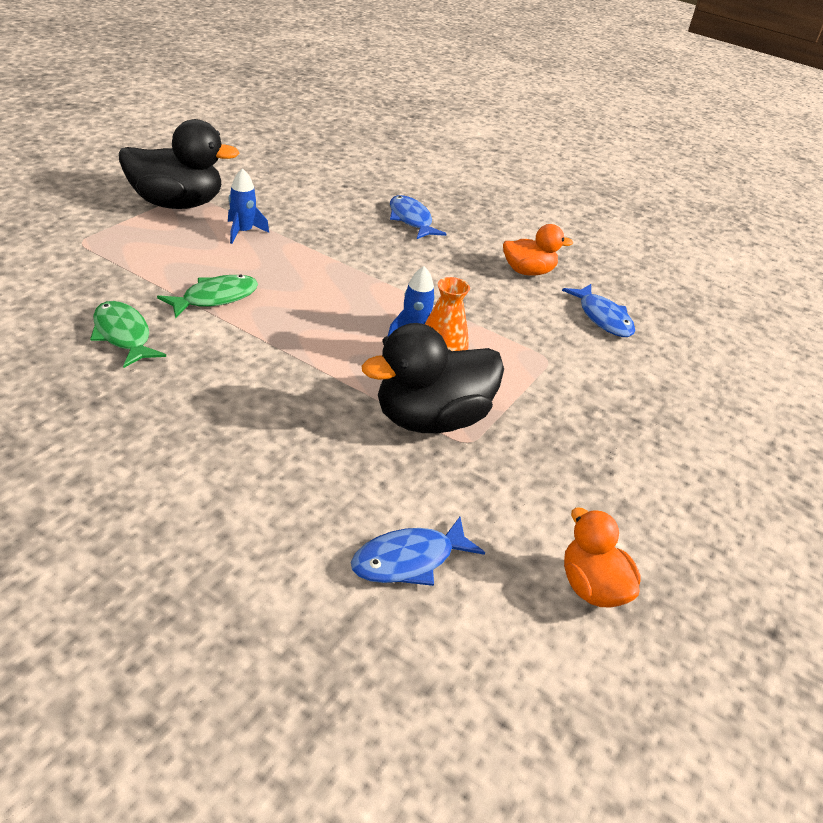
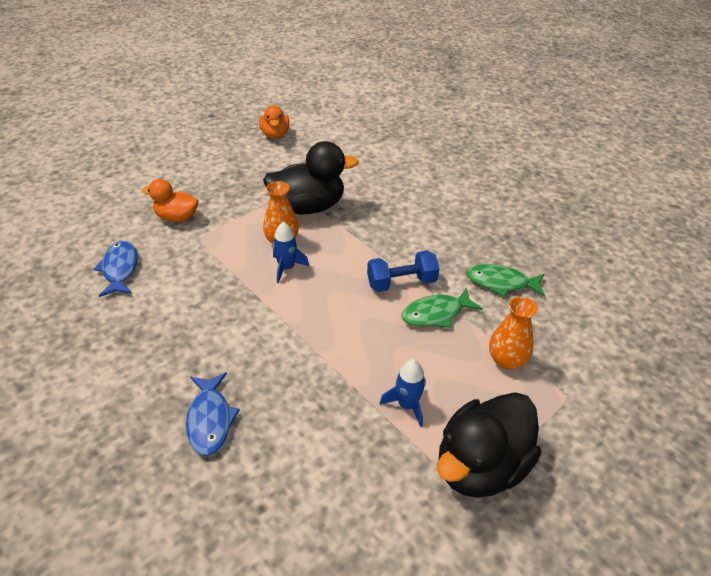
camera: 160 degrees left, 5 degrees up
(123, 335) = (501, 283): green fish -> green fish turned 120 degrees clockwise
(136, 264) = (506, 360): none -> orange vase
(176, 204) = (480, 466): black duck -> black duck turned 60 degrees counterclockwise
(261, 326) = (401, 283): none -> blue dumbbell
(409, 560) = (350, 151): blue fish -> none
(528, 271) = (139, 326): orange duck -> orange duck (177, 217)

